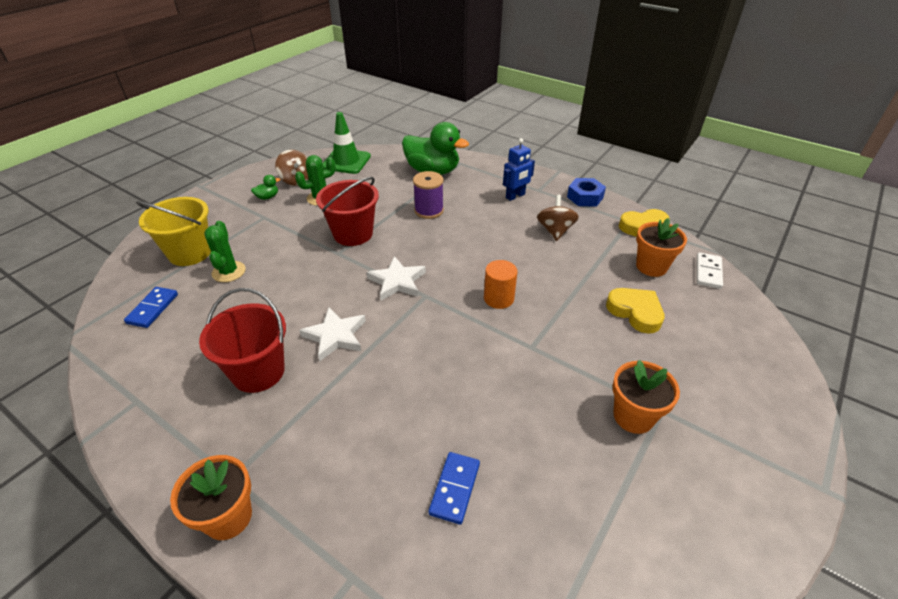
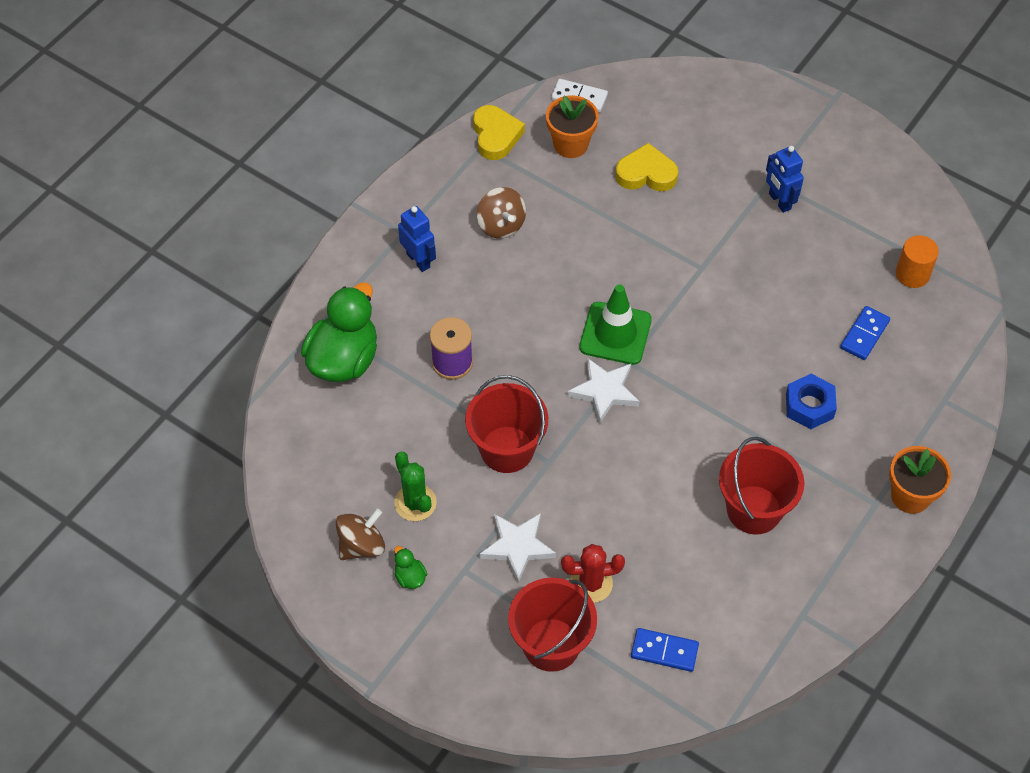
camera: 90 degrees left, 15 degrees up
(190, 253) = (551, 644): yellow bucket -> red bucket
(229, 272) = (591, 583): green cactus -> red cactus
(335, 336) = (698, 444): white star -> white star (517, 547)
(346, 161) = (305, 482): green traffic cone -> green traffic cone (615, 333)
(455, 488) = (864, 334): blue domino -> blue domino turned 75 degrees counterclockwise
(498, 298) = (630, 291): orange cylinder -> orange cylinder (912, 274)
(555, 231) = (501, 225): brown spinning top -> brown spinning top turned 120 degrees counterclockwise
(585, 197) = (424, 183): blue nut -> blue nut (809, 406)
(633, 416) = (779, 201): orange flower pot -> blue robot
(635, 312) = (646, 174): yellow heart -> yellow heart turned 45 degrees clockwise

